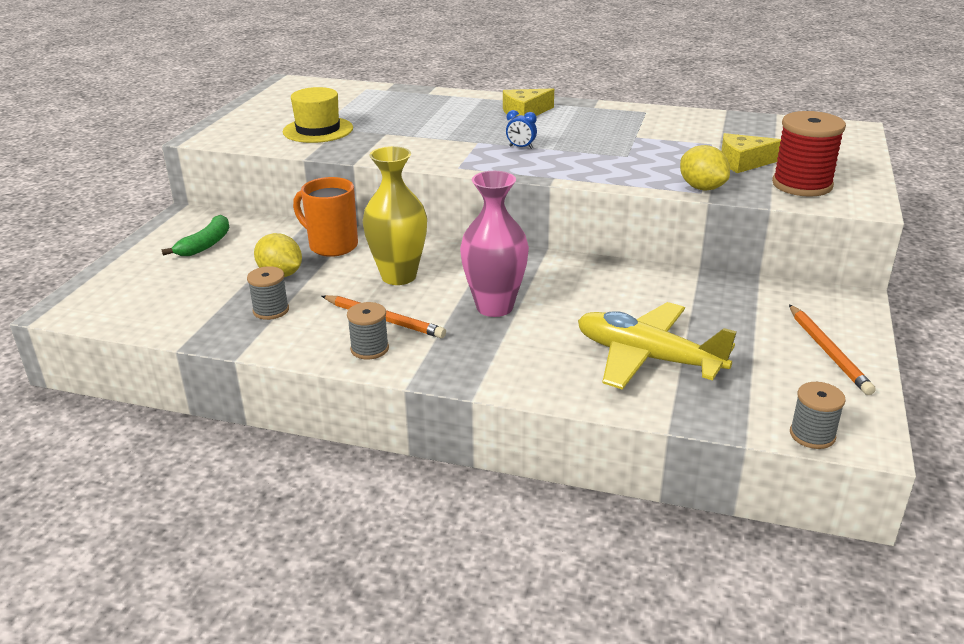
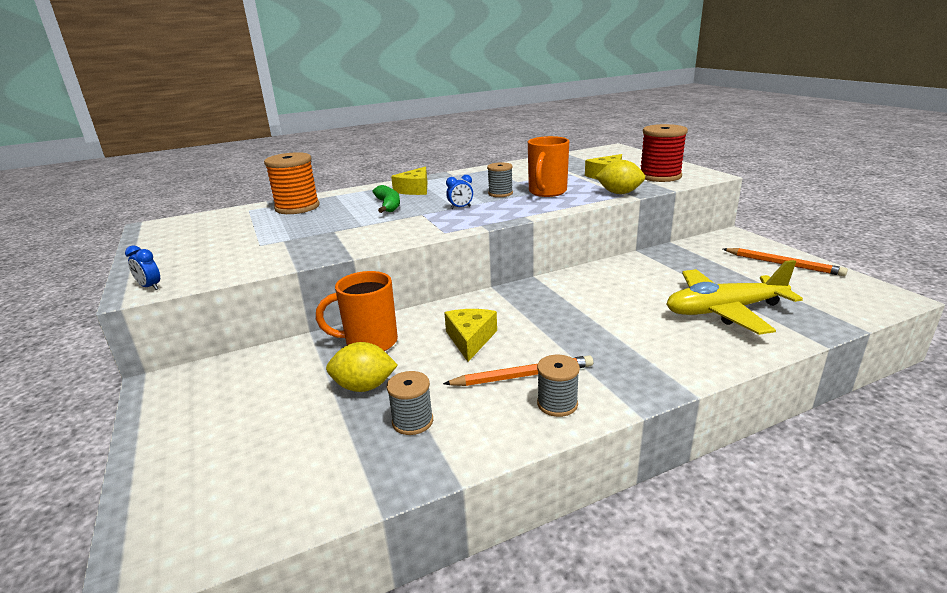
camera: 40 degrees left, 5 degrees down
(206, 244) = (234, 398): green banana -> green banana (388, 205)
(210, 136) = (150, 287): none -> blue clock
(318, 130) = (264, 247): yellow hat -> none
(399, 276) = (470, 339): yellow vase -> yellow cheese
(402, 99) = (297, 207): none -> orange spool
(494, 307) = (579, 326): pink vase -> none
(633, 160) = (547, 192): none -> orange mug
(812, 435) = (875, 308): grey spool -> grey spool (500, 193)

